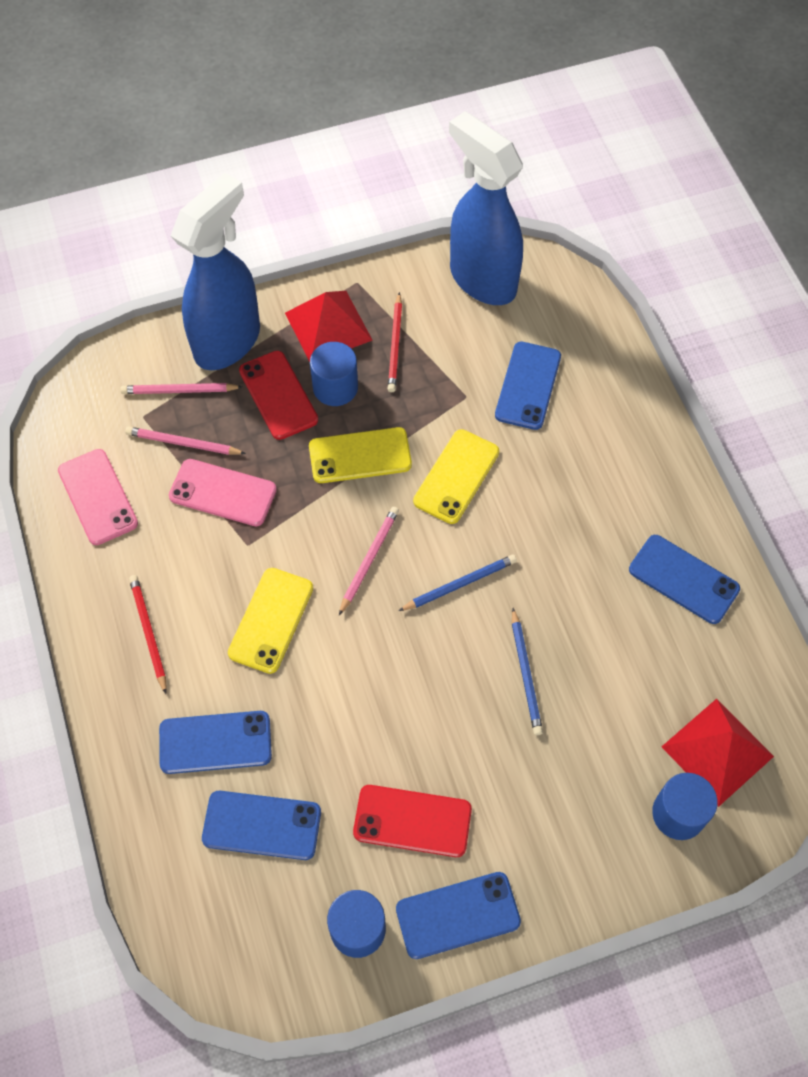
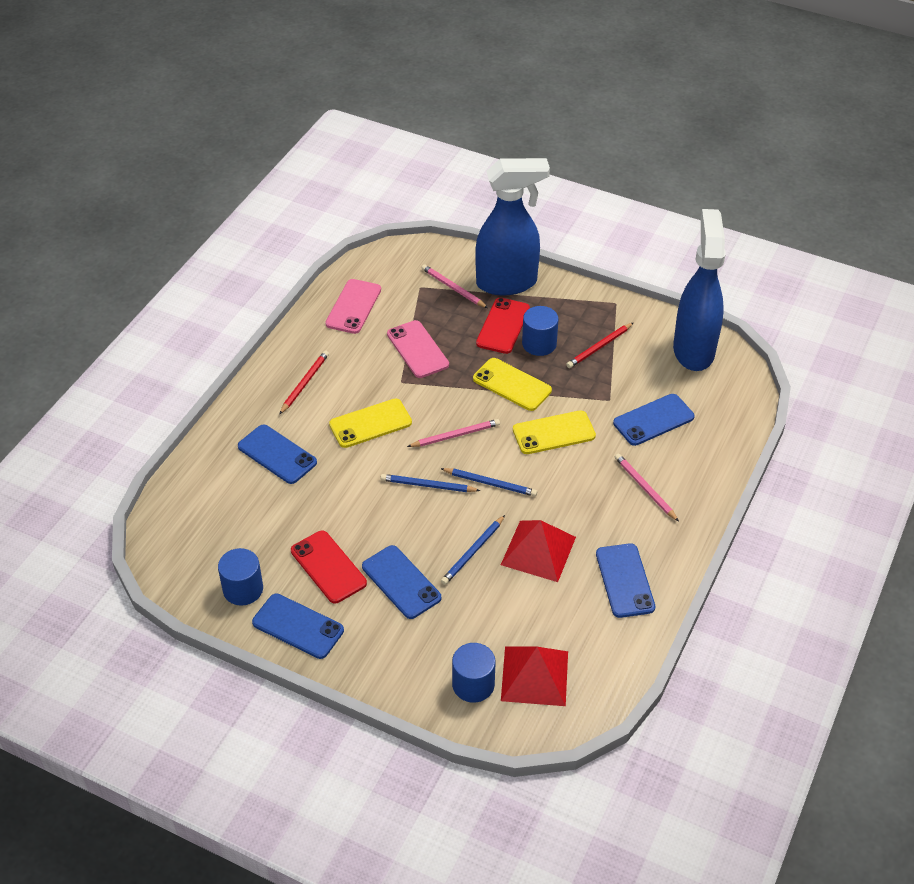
camera: 45 degrees right, 15 degrees down
(183, 443) = (425, 313): pink pencil -> pink pencil (645, 488)
(262, 825) = (254, 507): blue phone -> blue phone (401, 582)
(328, 326) = (572, 313): red pyramid -> red pyramid (538, 551)
(405, 640) = (428, 485): none -> blue pencil

